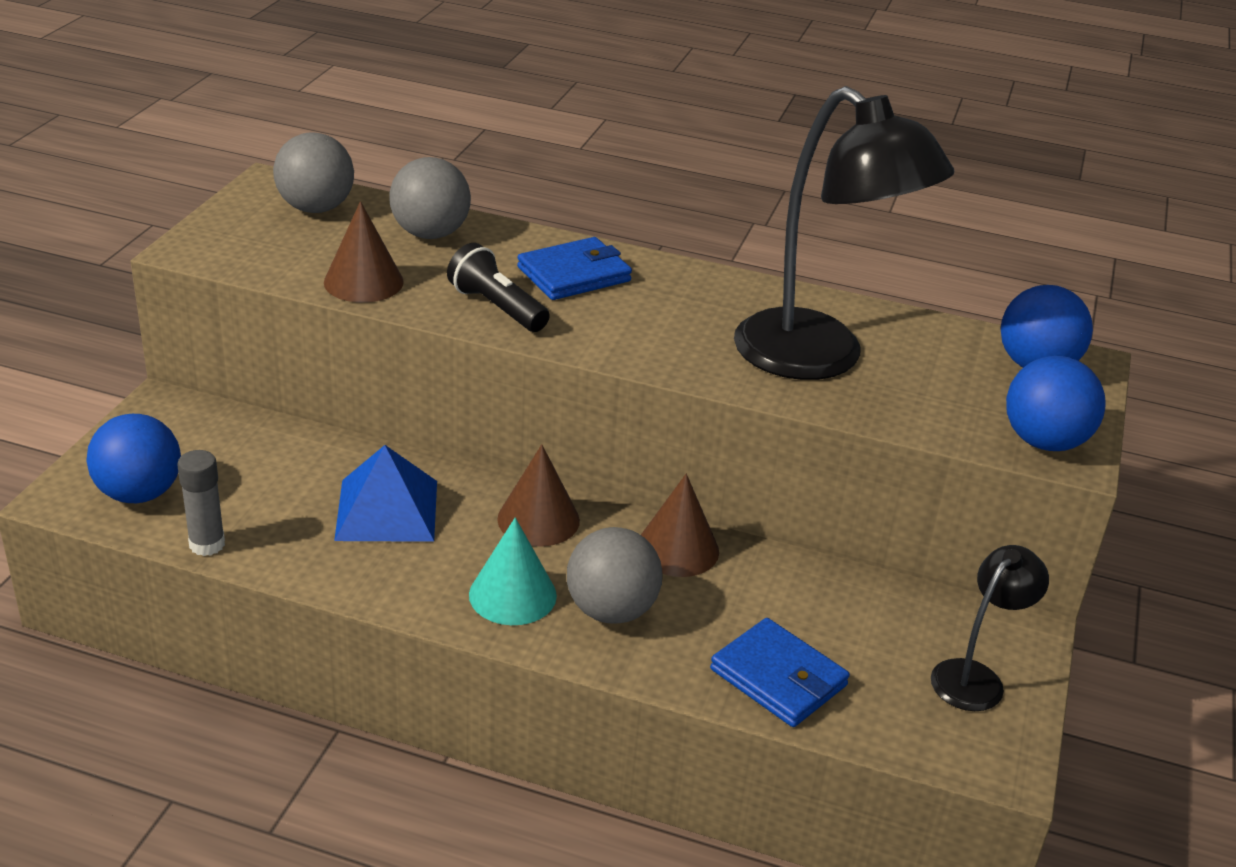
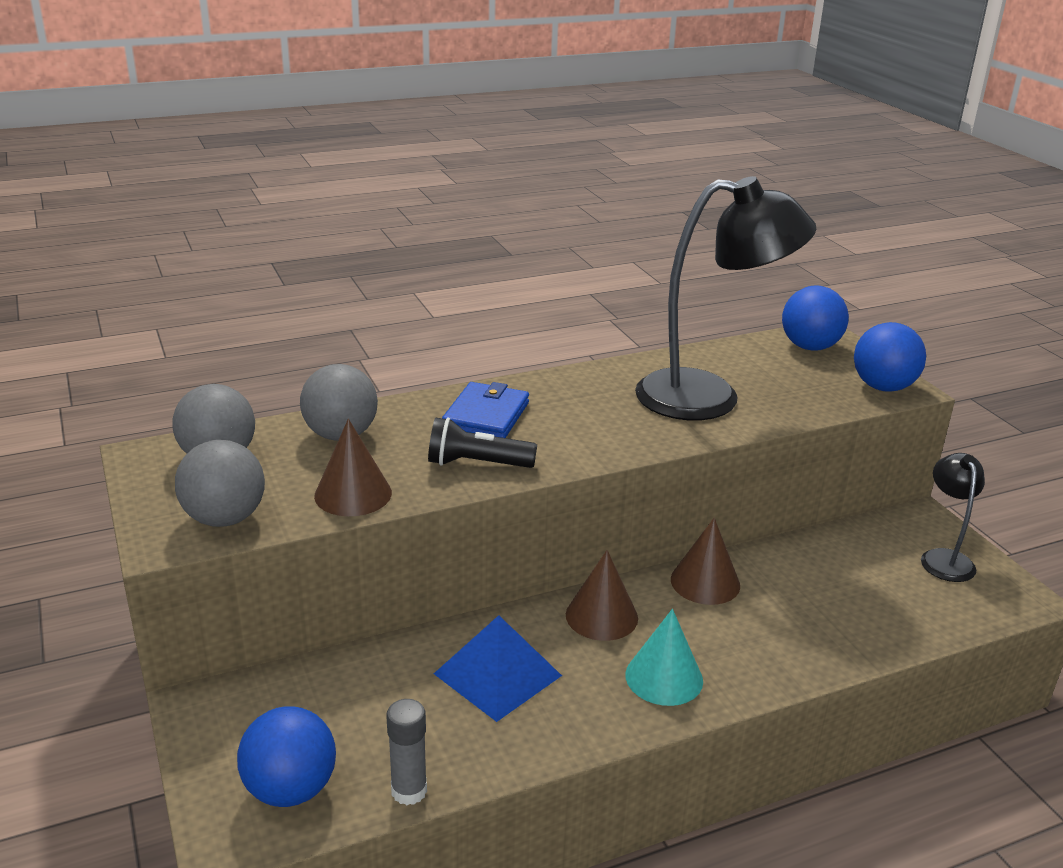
camera: 40 degrees left, 5 degrees down
(611, 610) = (731, 647): grey ball -> grey ball (225, 518)
(778, 677) = (869, 625): blue wallet -> none

